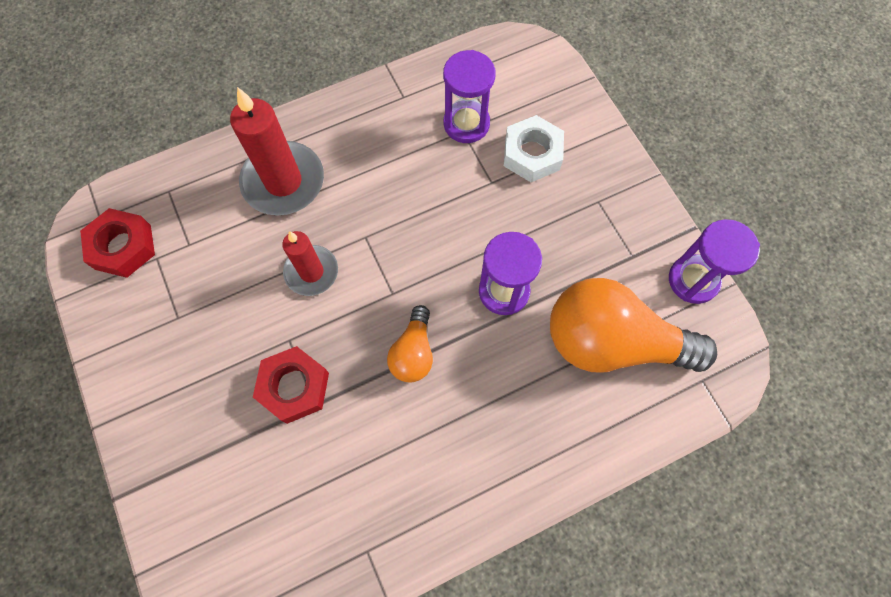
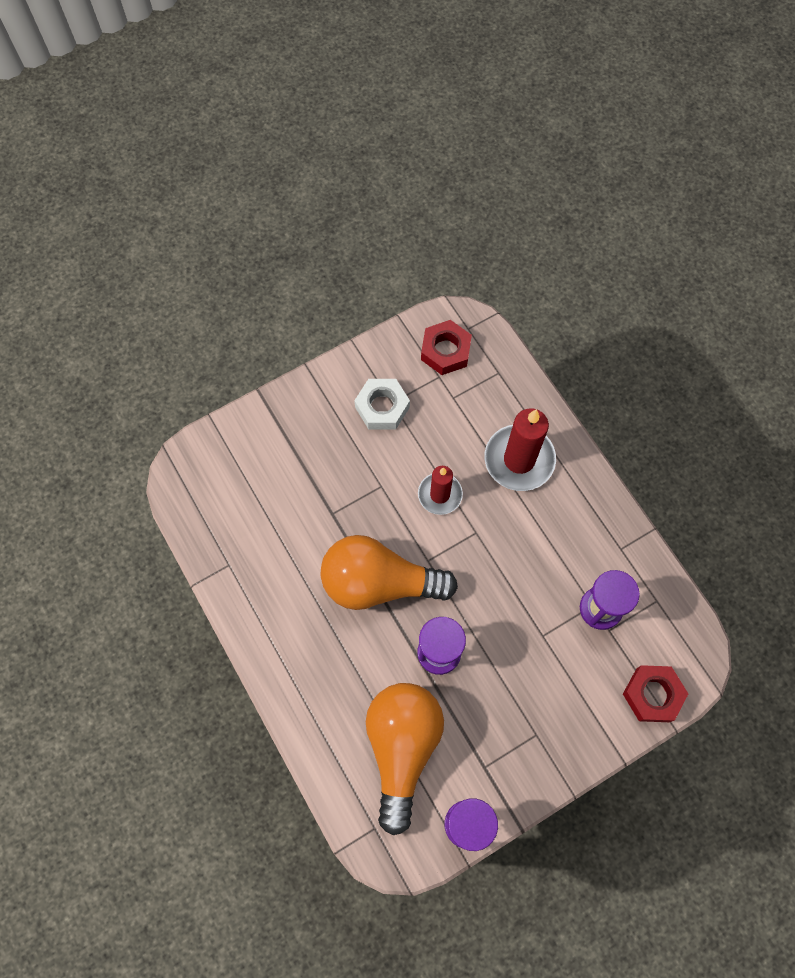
camera: 85 degrees right, 0 degrees up
(294, 387) = (344, 496): red nut -> red nut (652, 695)
(413, 352) = (379, 582): orange light bulb -> orange light bulb, size x2.03
(532, 154) = (577, 671): white nut -> white nut (382, 407)

